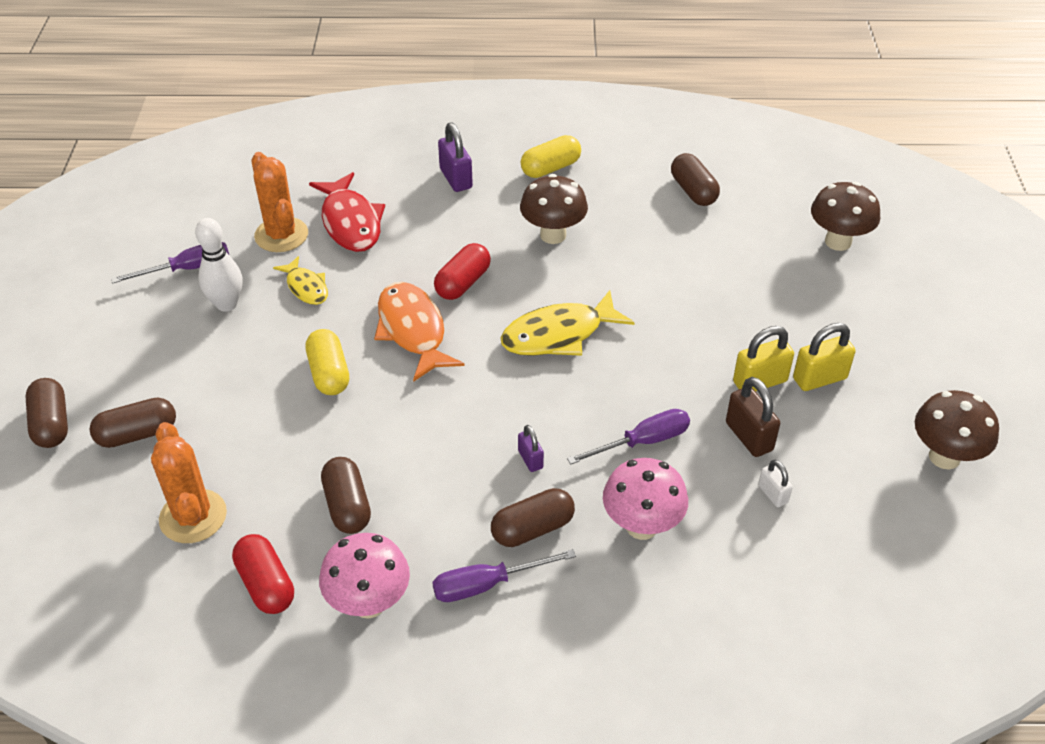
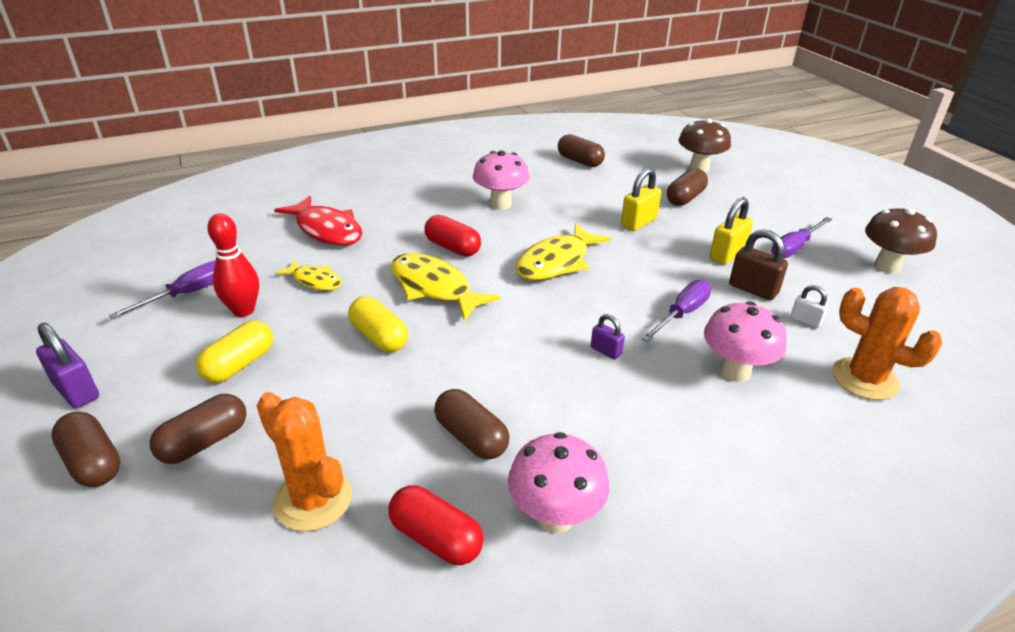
camera: 25 degrees left, 10 degrees down
(226, 304) = (243, 310): white bowling pin -> red bowling pin
(281, 235) = (268, 251): orange cactus -> orange cactus (864, 379)
(413, 330) = (434, 288): orange fish -> yellow fish
(456, 179) = (397, 187): purple padlock -> purple padlock (76, 391)
(463, 283) = (452, 248): red capsule -> red capsule turned 60 degrees counterclockwise
(487, 584) = (651, 460): purple screwdriver -> purple screwdriver (794, 248)
(532, 529) = (651, 402): brown capsule -> brown capsule (685, 198)
(550, 168) = (466, 168): yellow capsule -> yellow capsule (239, 365)
(553, 235) = (500, 204): brown mushroom -> pink mushroom
(819, 378) = (764, 243): yellow padlock -> yellow padlock (638, 222)

